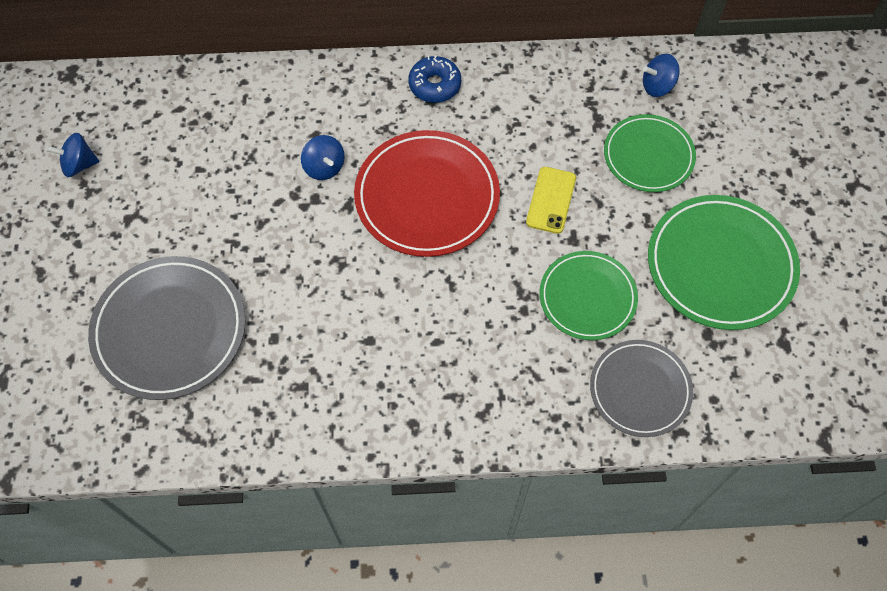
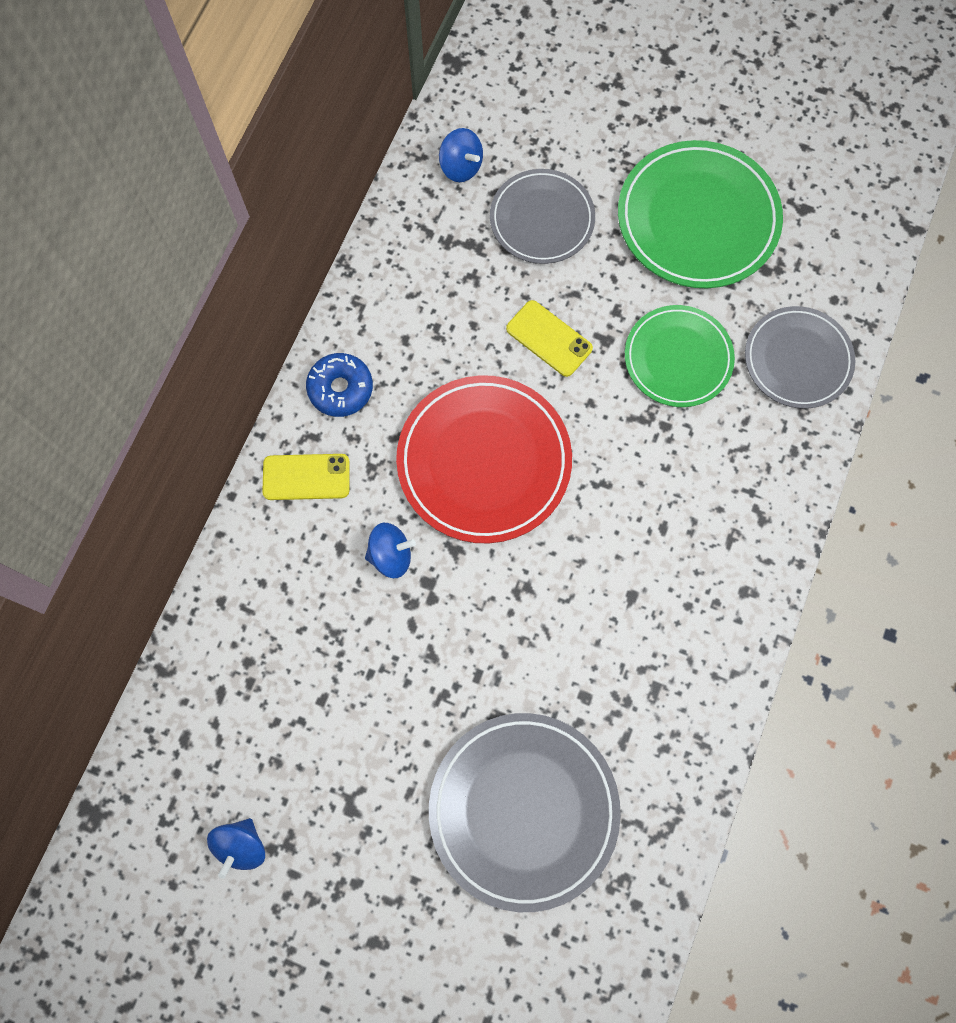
camera: 65 degrees left, 10 degrees up
(357, 92) = (306, 477): none -> yellow phone
(648, 156) = (542, 219): green plate -> grey plate
(657, 86) = (461, 167): blue spinning top -> blue spinning top turned 60 degrees counterclockwise

